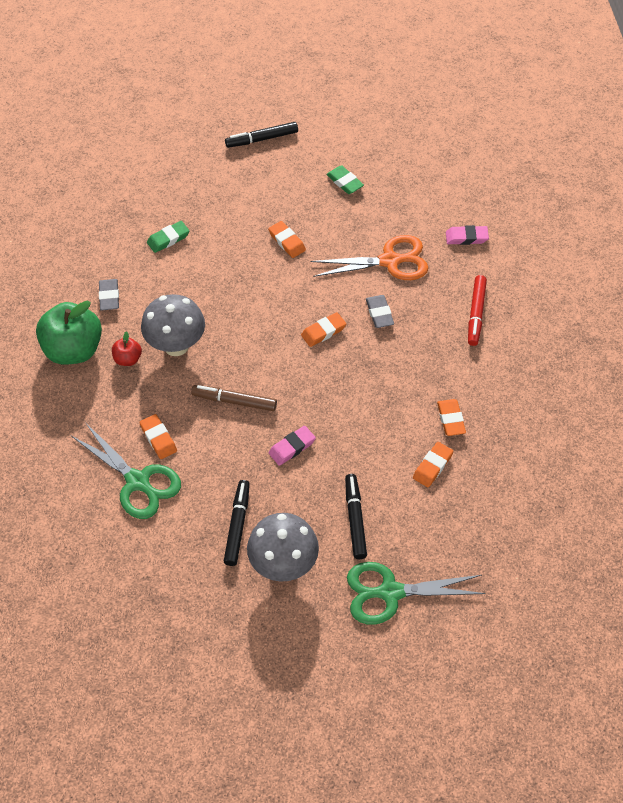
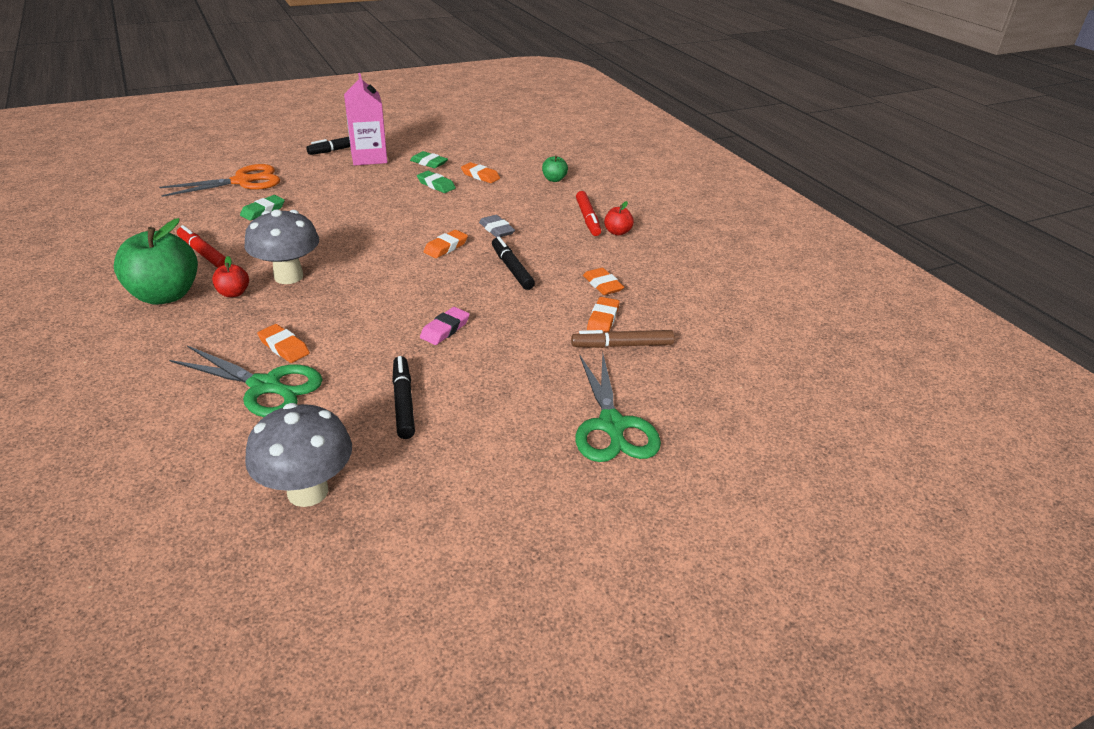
camera: 20 degrees left, 20 degrees down
(109, 297) = (203, 254): grey eraser -> red marker
(234, 401) = (367, 306): brown marker -> brown marker (622, 345)
(283, 565) = (473, 426): grey mushroom -> grey mushroom (308, 491)
(286, 161) = (369, 158): none -> pink carton
(287, 241) = (386, 199): orange eraser -> orange eraser (480, 176)
(341, 225) = (436, 185): none -> green eraser
(355, 519) = (540, 372): black marker -> black marker (512, 269)
(390, 261) = (491, 199): orange scissors -> orange scissors (242, 181)
(390, 592) = (611, 425): green scissors -> green scissors turned 75 degrees counterclockwise
(466, 237) = (554, 179): pink eraser -> green apple
(497, 342) = (617, 232): none -> red apple

